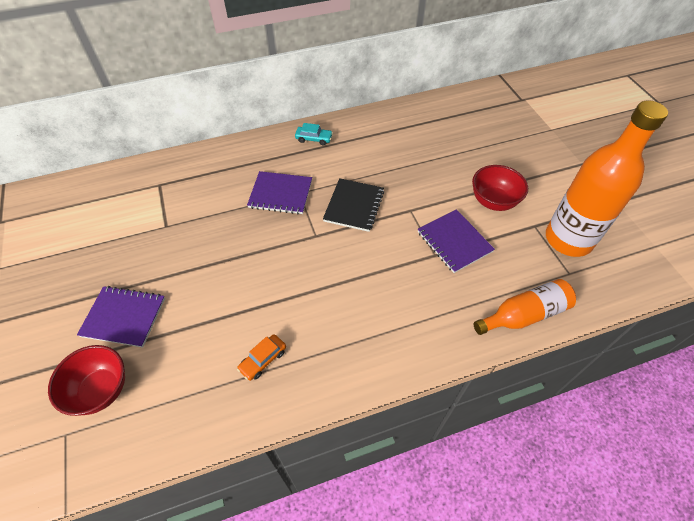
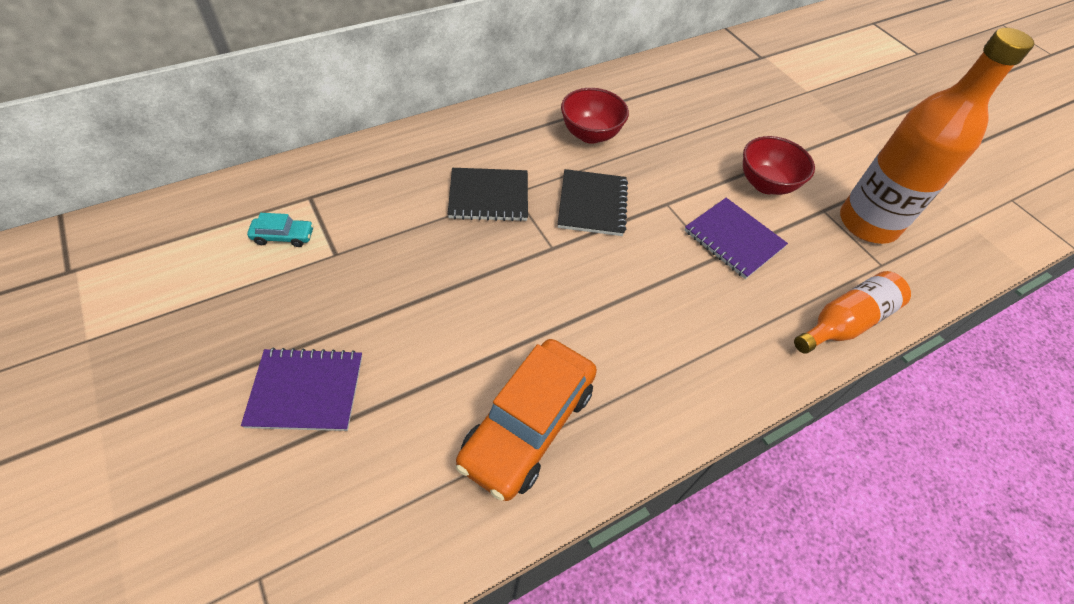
camera: 15 degrees left, 0 degrees up
(101, 390) = (299, 502): red bowl -> red bowl (590, 134)
(263, 360) = (528, 425): orange car -> orange car, size x2.30
(280, 194) = (489, 196): purple notebook -> black notebook
(314, 139) = (513, 120): turquoise car -> turquoise car (283, 236)

